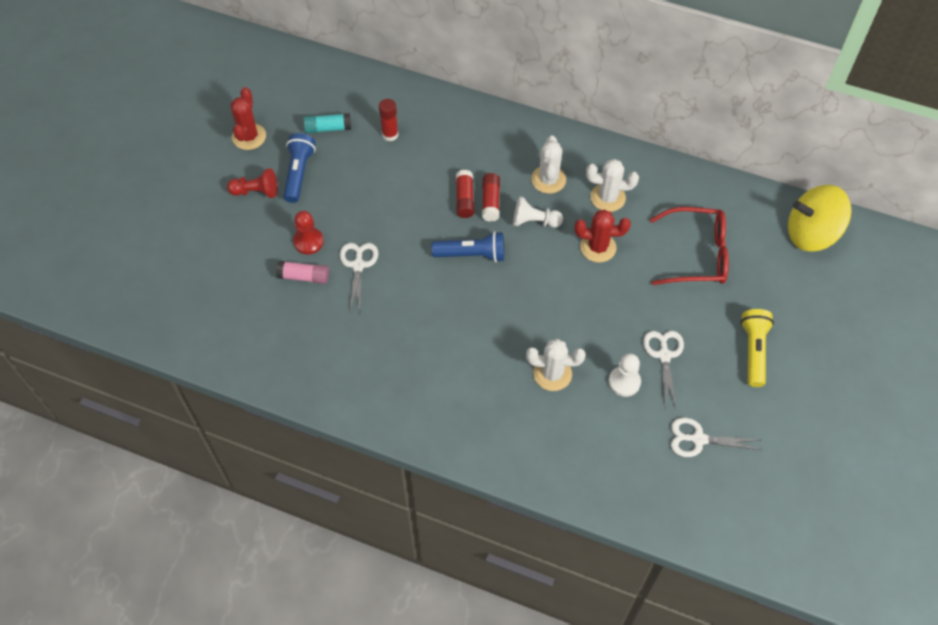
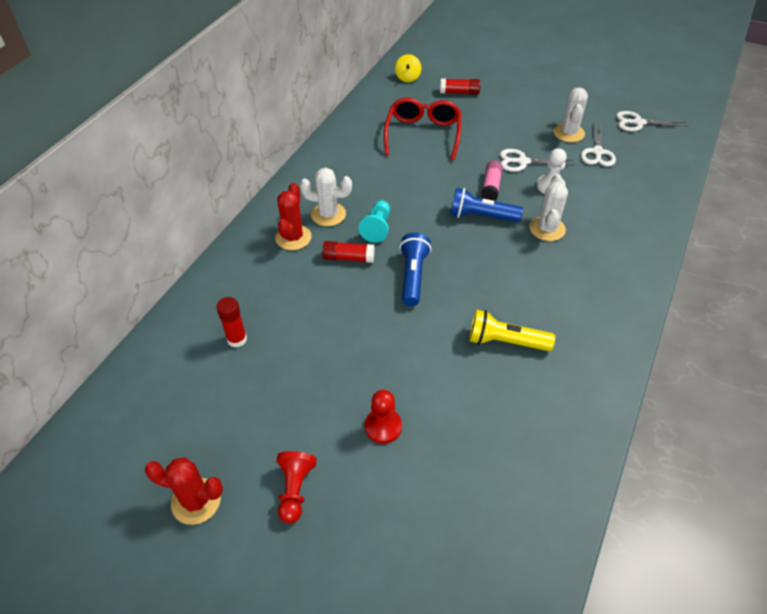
camera: 85 degrees left, 10 degrees down
(298, 173) = (274, 438): blue flashlight -> blue flashlight (481, 216)
(304, 277) = (434, 432): pink glue stick -> pink glue stick (491, 187)
(328, 128) = (209, 403): turquoise glue stick -> none
(358, 265) = (421, 375): white scissors -> white scissors (638, 123)
(465, 199) = (342, 278): red glue stick -> red glue stick (459, 92)
(534, 221) = (377, 228): white pawn -> turquoise pawn
(598, 247) = (411, 189): red cactus -> red cactus (293, 237)
(608, 197) = (356, 178): white cactus -> white cactus (568, 133)
(753, 351) = (515, 117): yellow flashlight -> yellow flashlight (505, 342)
(811, 233) = (407, 77): yellow spinning top -> yellow spinning top, size x0.48

